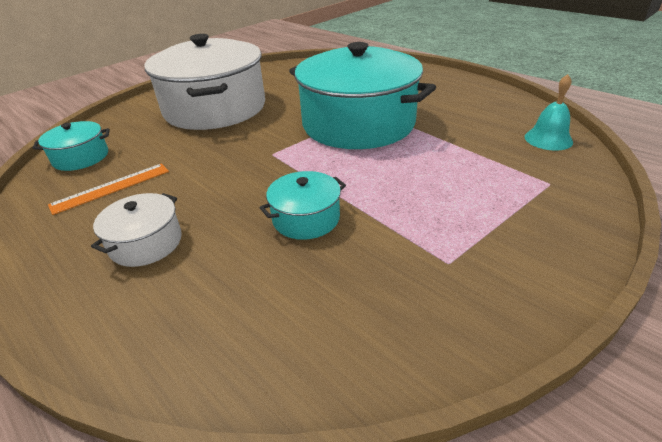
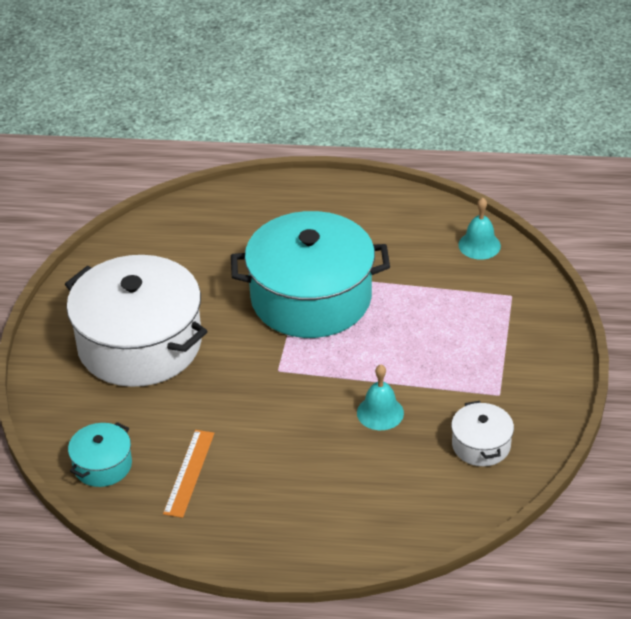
camera: 40 degrees left, 5 degrees up
(146, 243) = (294, 491): white pot -> white pot (481, 445)
(306, 218) = (380, 412): turquoise pot -> turquoise bell

